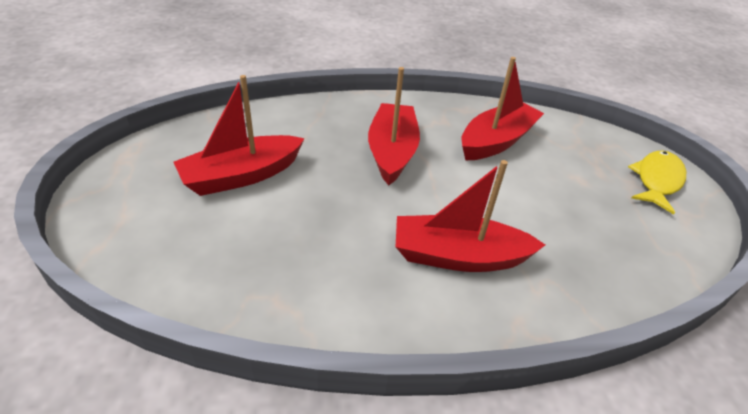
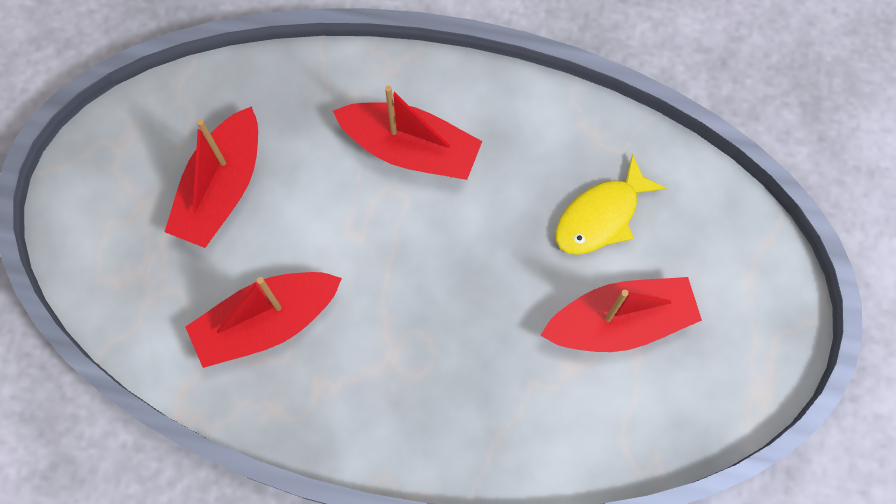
camera: 160 degrees left, 30 degrees up
(392, 152) = (421, 329): red boat -> red boat (222, 188)
(657, 180) = (105, 203): yellow fish -> yellow fish (601, 216)

